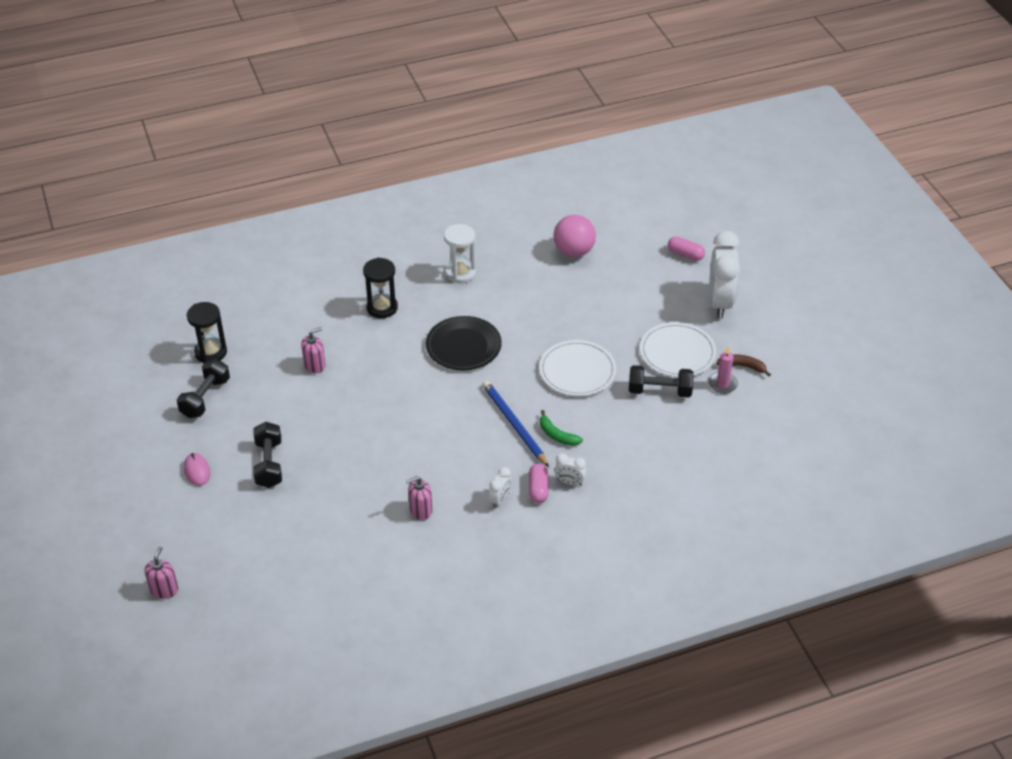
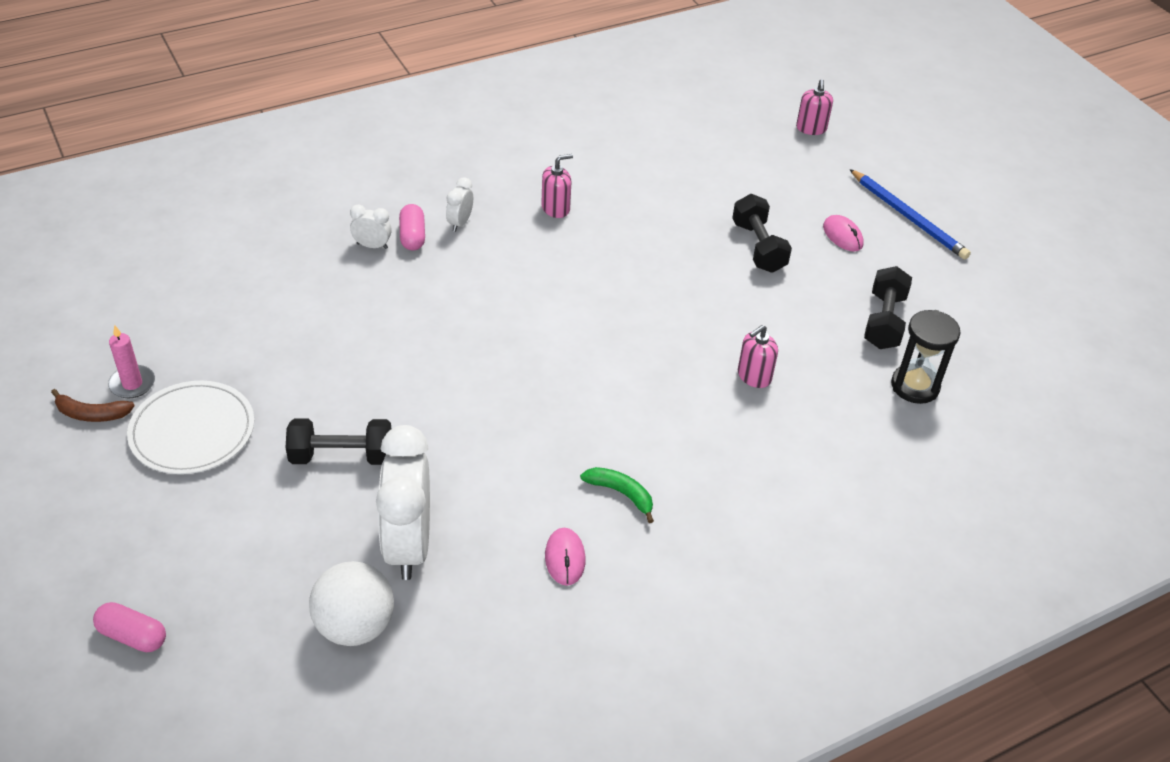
camera: 170 degrees right, 0 degrees up
(382, 308) = (684, 479): black hourglass -> none
(460, 273) = (565, 558): white hourglass -> pink mouse
(463, 346) = (537, 420): black plate -> none
(514, 424) = (448, 310): blue pencil -> blue pencil (908, 217)
(557, 435) = (388, 300): green banana -> green banana (621, 494)
(574, 251) = (355, 626): pink ball -> white ball
(577, 371) = (357, 391): white plate -> none
(659, 391) = (233, 368): black dumbbell -> black dumbbell (341, 456)
(719, 302) = (95, 530): white clock -> white clock (408, 545)

